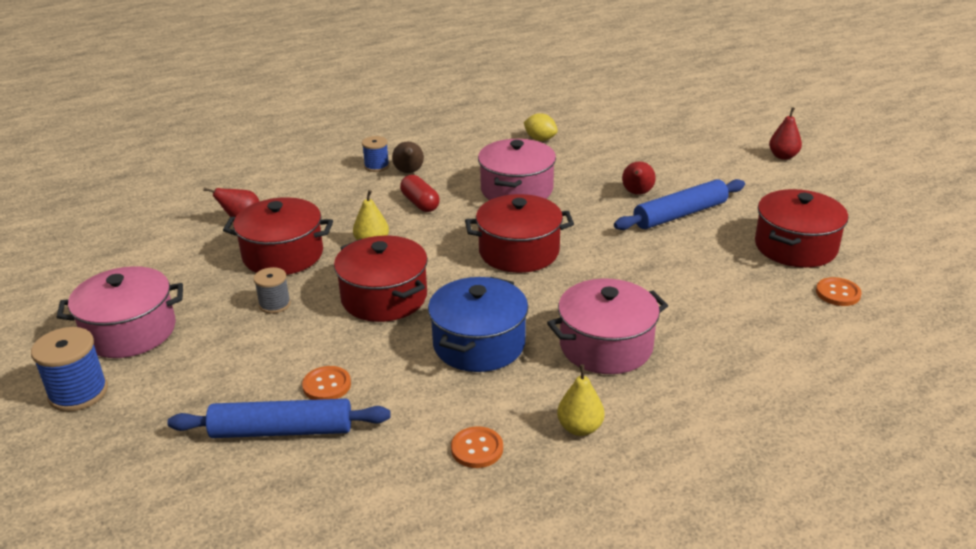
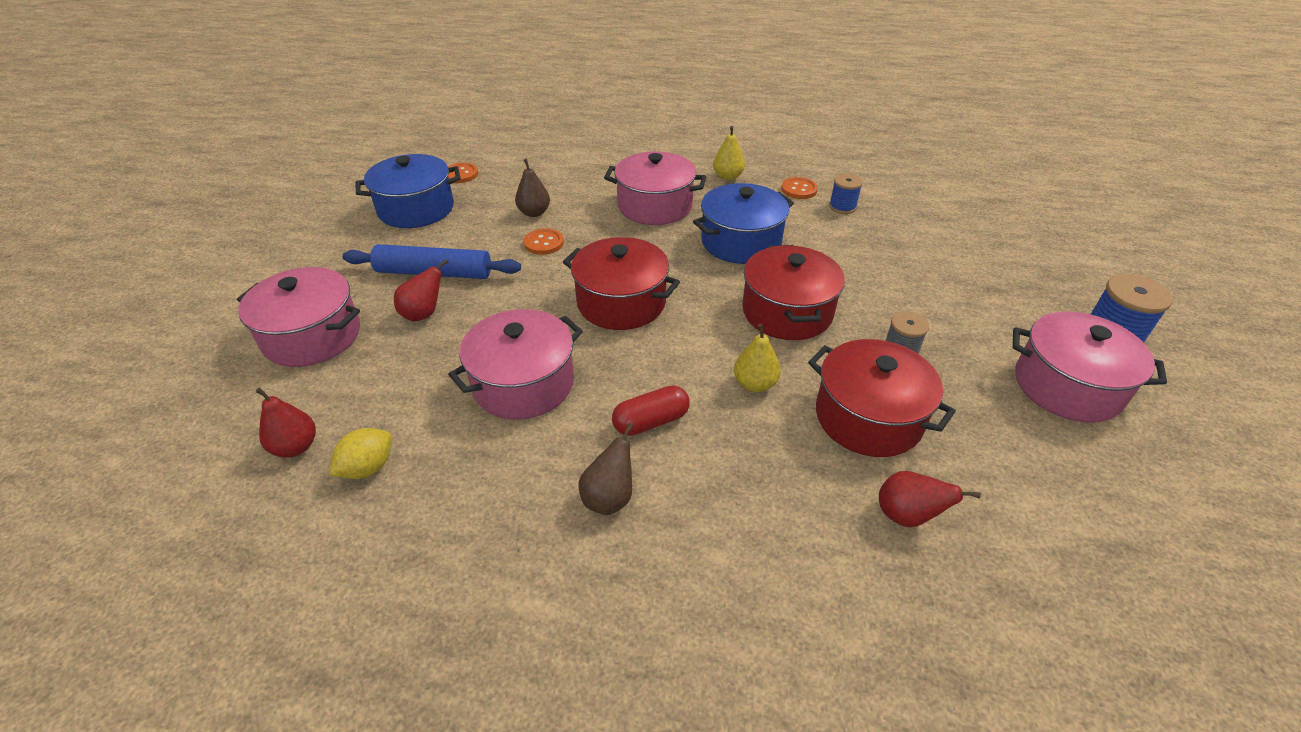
camera: 145 degrees left, 10 degrees up
(282, 431) = (926, 244): blue rolling pin -> none
(327, 385) = (879, 260): orange button -> orange button (544, 243)
(376, 166) = (641, 544): blue spool -> blue spool (842, 207)
(420, 203) = (651, 421): red capsule -> red capsule turned 60 degrees clockwise
(540, 139) = (368, 468): yellow lemon -> yellow lemon turned 60 degrees clockwise
(675, 160) = (312, 336): none -> pink pot
(700, 287) = (534, 213): none -> brown pear
(783, 156) = (223, 287): red pear -> red pear (296, 447)
(795, 247) = (416, 209): red pot -> blue pot

